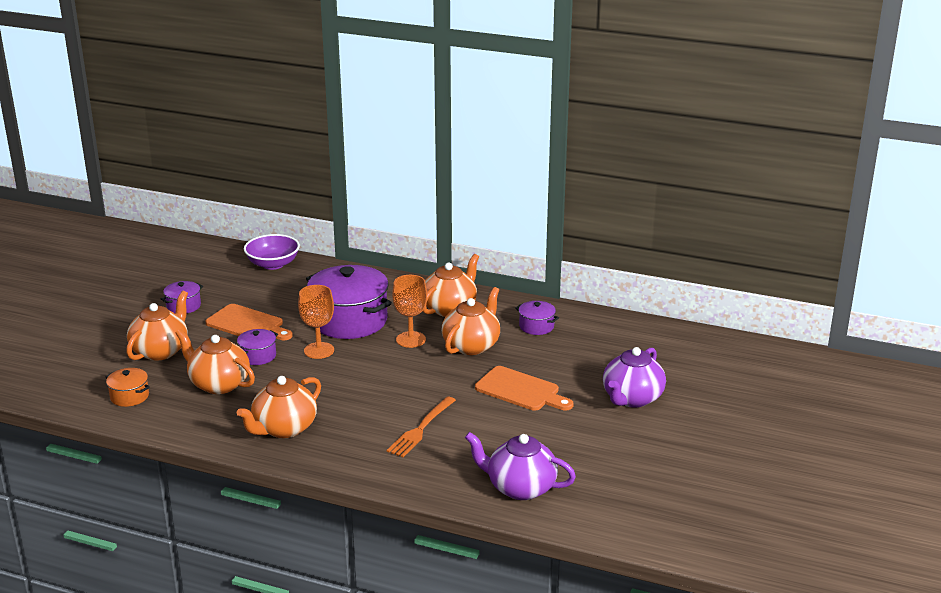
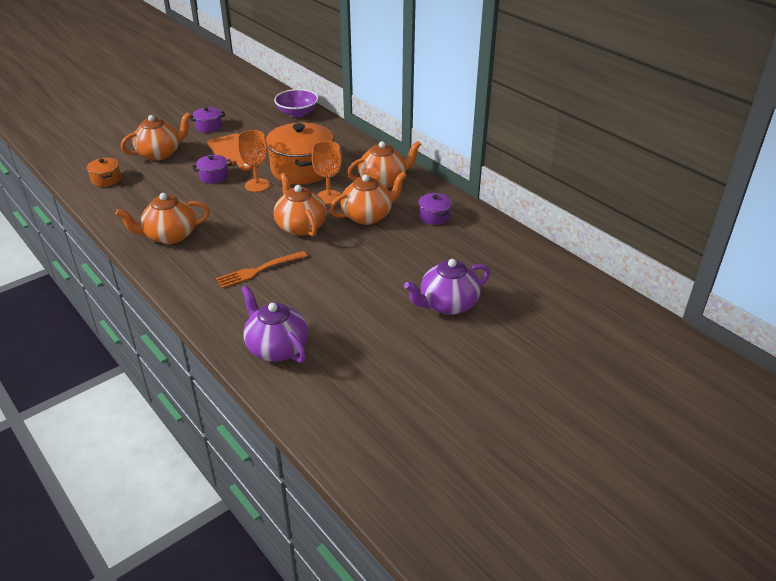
camera: 30 degrees right, 10 degrees up
(218, 384) = (167, 188): orange teapot -> orange teapot (300, 226)
(349, 321) = (302, 169): purple pot -> orange pot
(521, 390) = (365, 265): orange cutting board -> none

